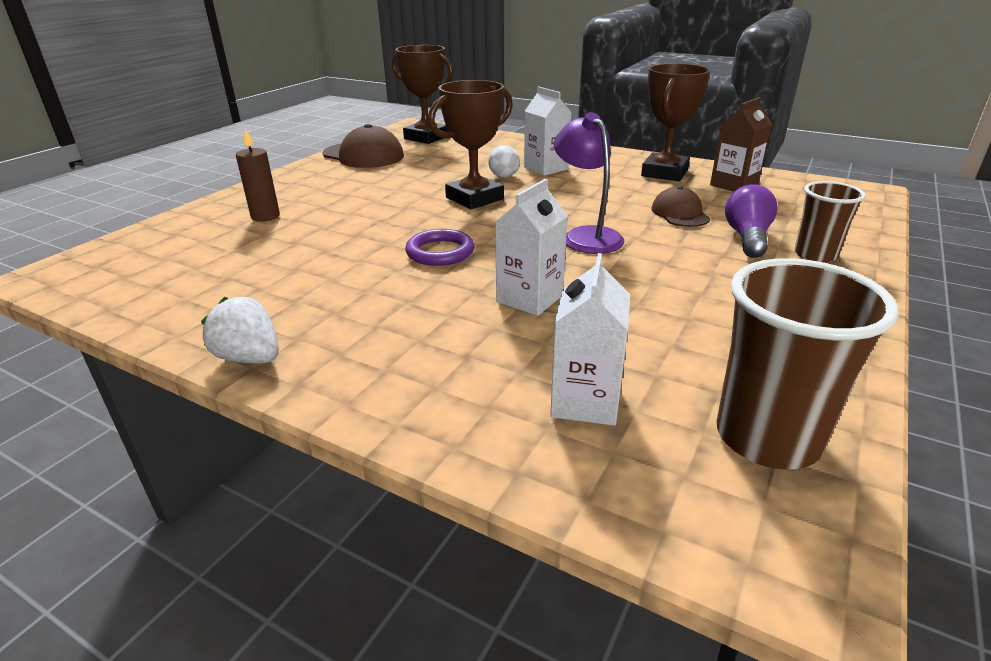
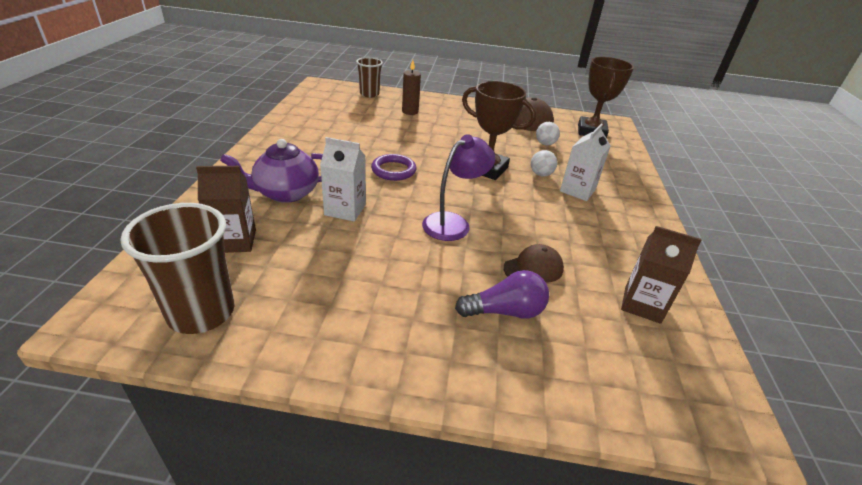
camera: 65 degrees right, 5 degrees up
(250, 358) = (262, 143): white strawberry -> none
(436, 161) = (545, 144): none -> white ball
(456, 344) = (286, 193): none -> purple teapot
(585, 401) = (235, 241): white carton -> brown carton
(664, 173) = (632, 256): brown trophy -> none
(815, 255) = (493, 359): brown cup -> brown cup (369, 94)

